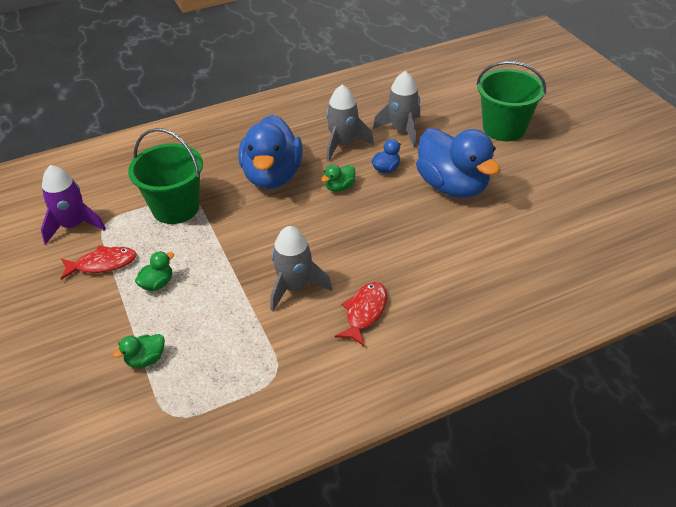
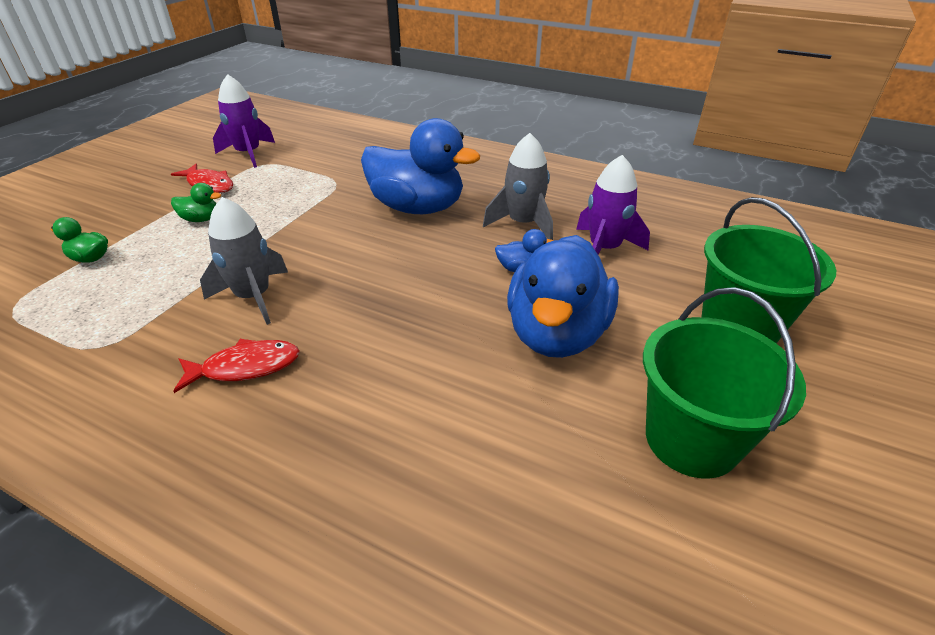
camera: 50 degrees right, 5 degrees down
(176, 208) = (315, 183): green bucket -> green bucket (691, 439)
(272, 176) = (417, 208): blue duck -> blue duck turned 120 degrees counterclockwise
(339, 187) = (448, 252): green duck -> none
(402, 130) = (604, 249): grey rocket -> purple rocket

